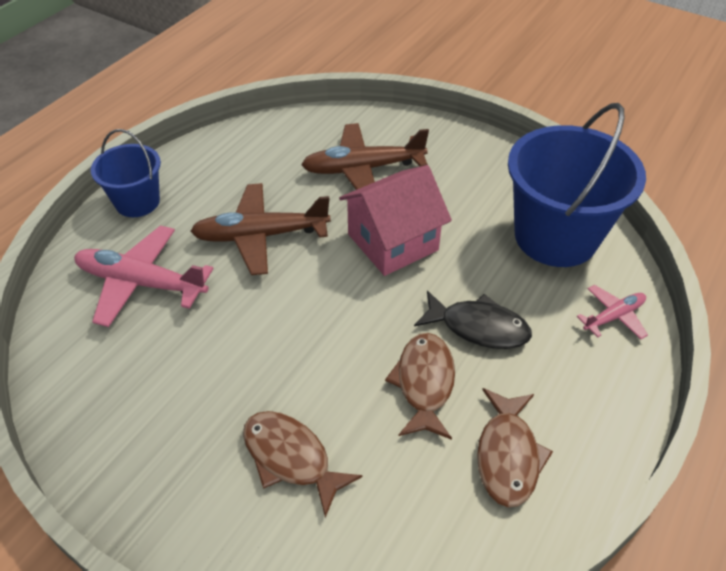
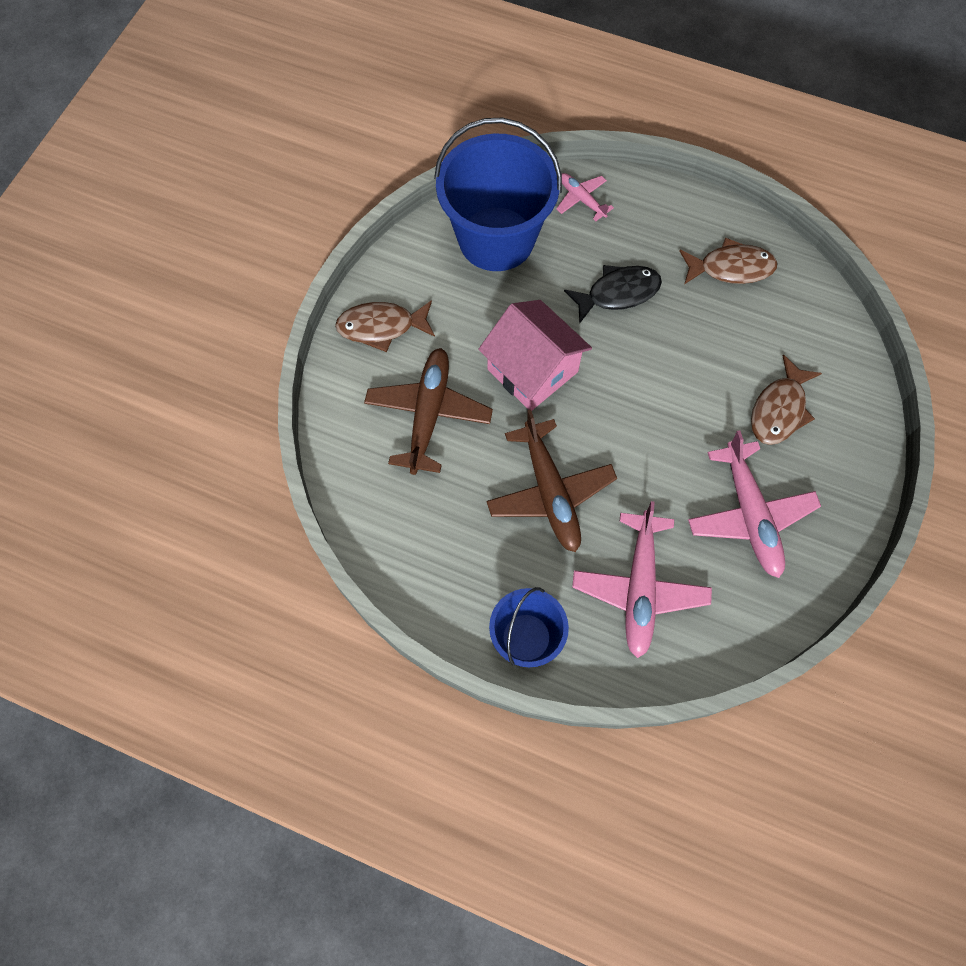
camera: 100 degrees left, 20 degrees up
(173, 392) = (750, 515): none -> pink plane
(363, 169) = (428, 414): brown plane -> brown plane turned 150 degrees counterclockwise
(424, 383) = (685, 327): brown fish -> brown fish (381, 327)
(478, 327) = (618, 293): black fish -> black fish turned 60 degrees clockwise

